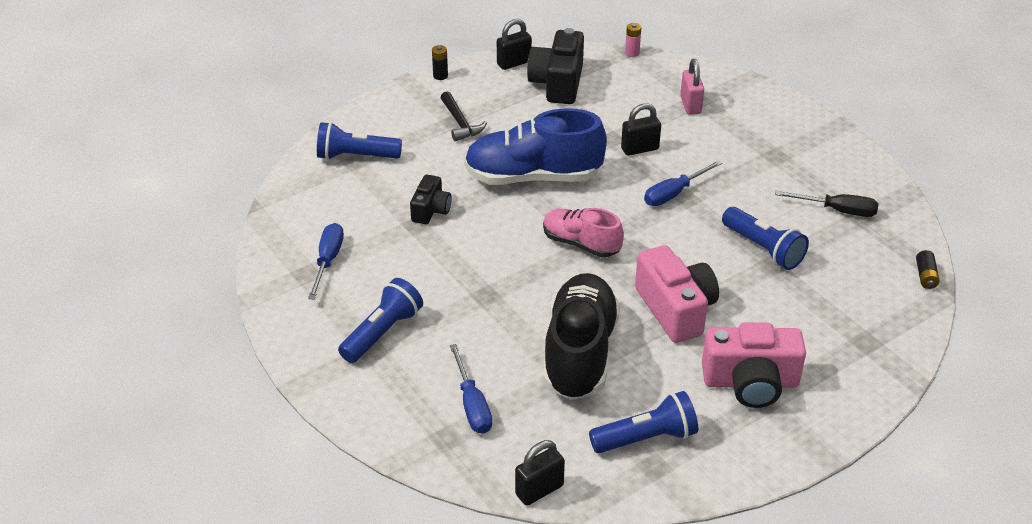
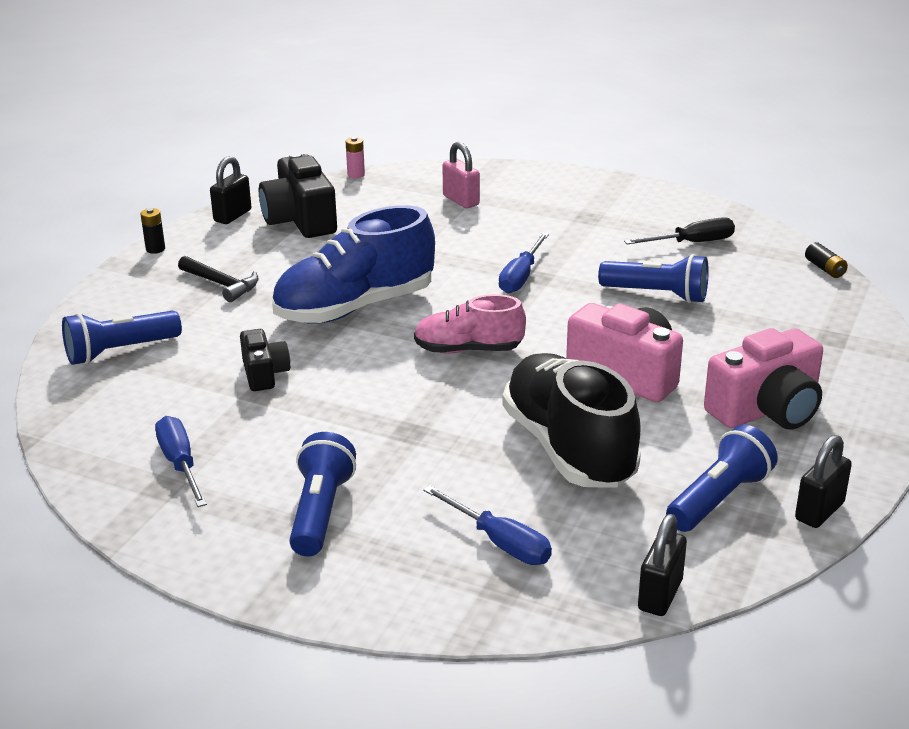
camera: 30 degrees left, 10 degrees down
(640, 149) = (446, 250): black padlock -> black padlock (819, 511)

